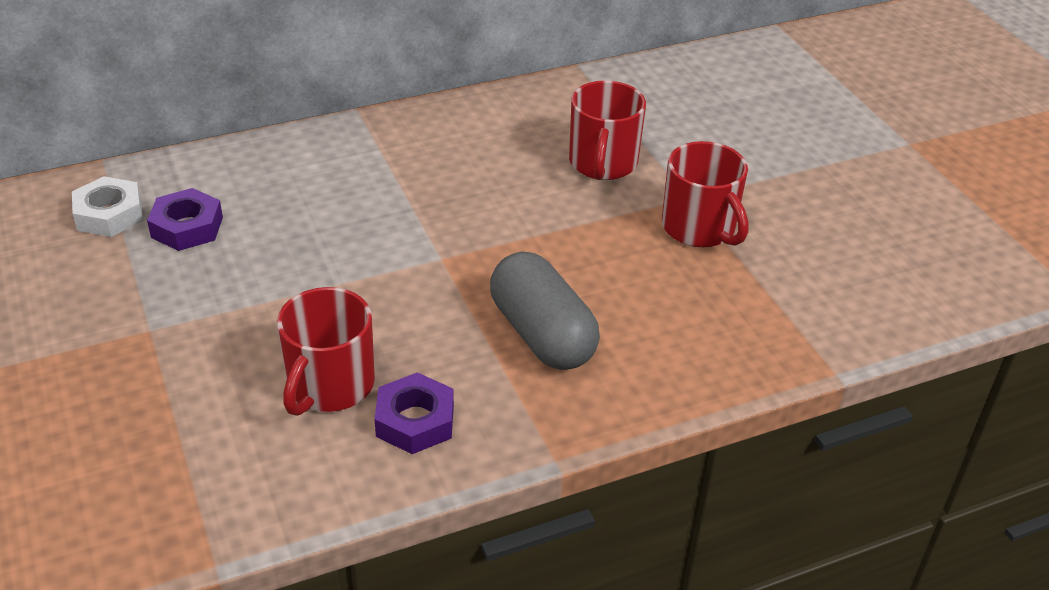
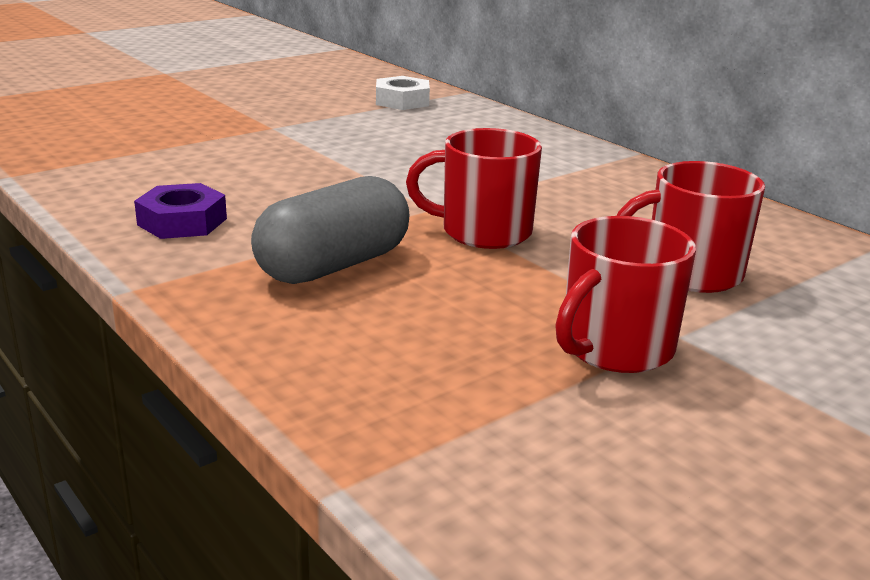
camera: 75 degrees right, 15 degrees down
(187, 227) = (404, 121): purple nut -> none
(329, 385) = (223, 186): red mug -> red mug (483, 232)

